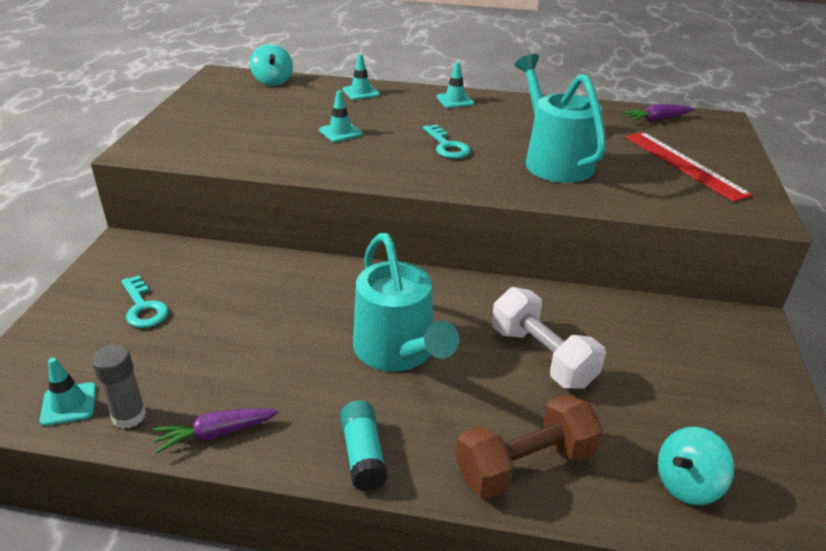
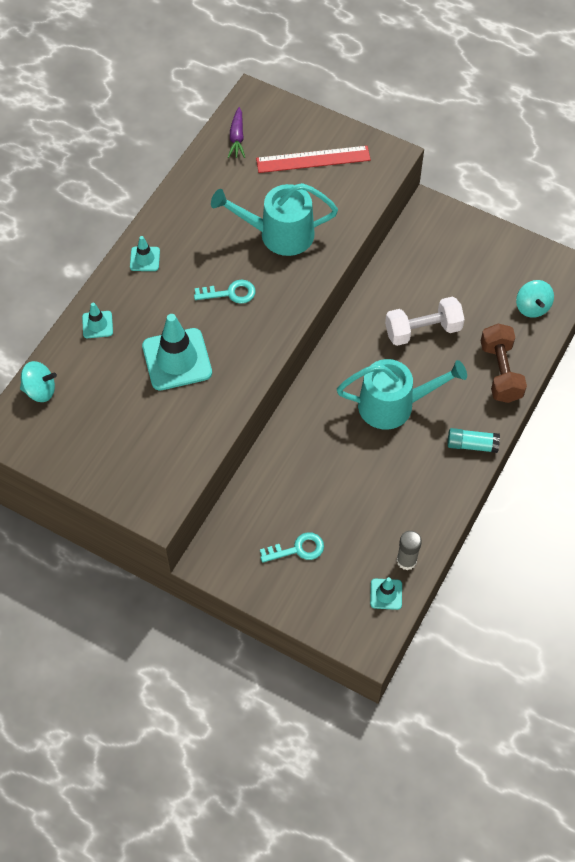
camera: 70 degrees left, 25 degrees up
(215, 433) = (435, 515): purple carrot -> none
(340, 132) = (177, 359): turquoise traffic cone -> turquoise traffic cone, size x2.04

